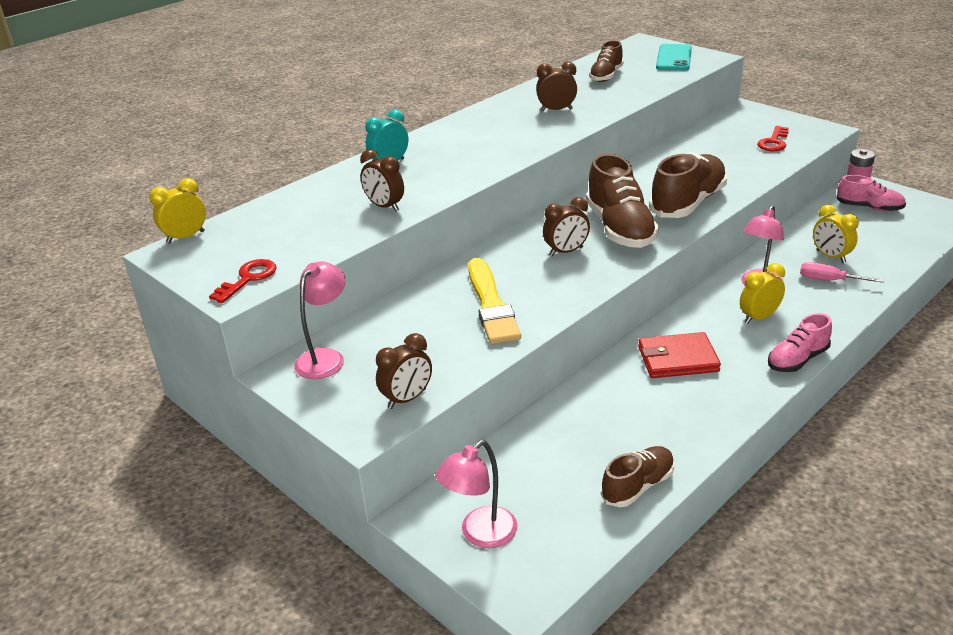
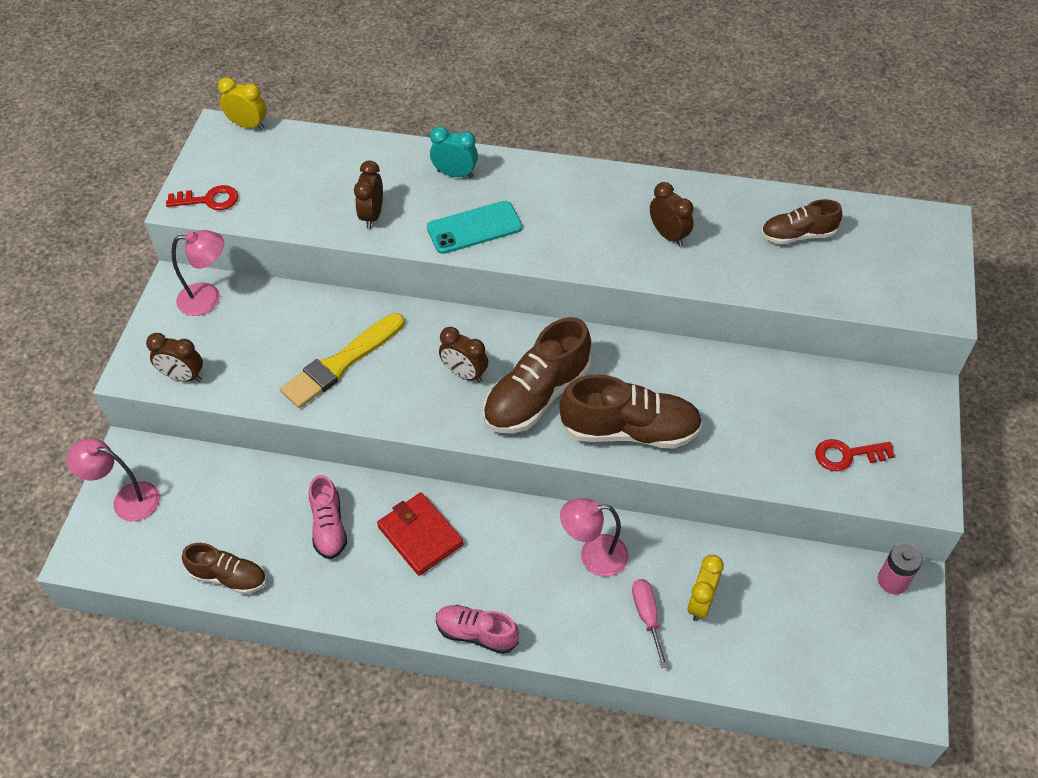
camera: 55 degrees right, 20 degrees up
(674, 58) = (908, 273): turquoise phone -> turquoise phone (474, 228)
(759, 317) = (532, 576): yellow clock -> none
(869, 208) = (851, 608): pink shoe -> pink shoe (329, 526)

